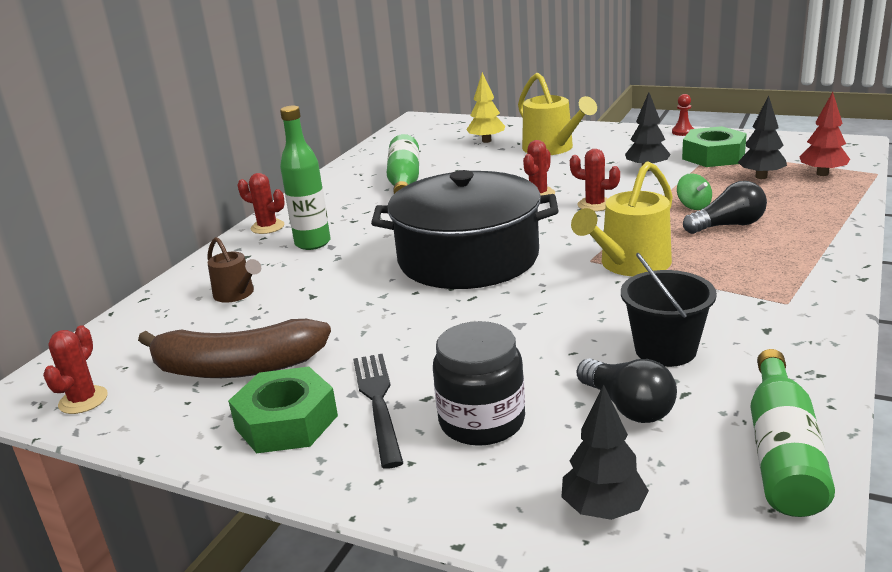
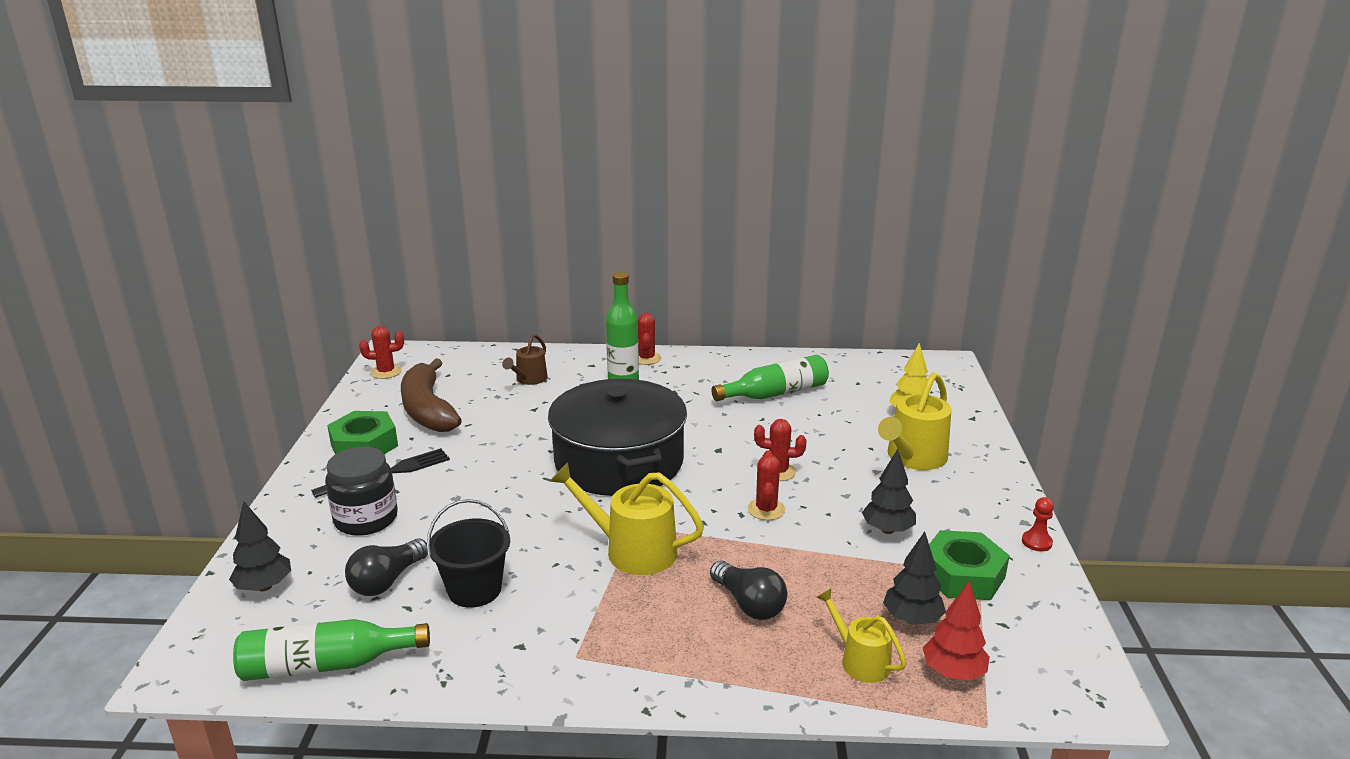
camera: 65 degrees right, 0 degrees up
(693, 206) = (793, 575): green spinning top -> none
(806, 198) = (860, 660): none -> yellow watering can

